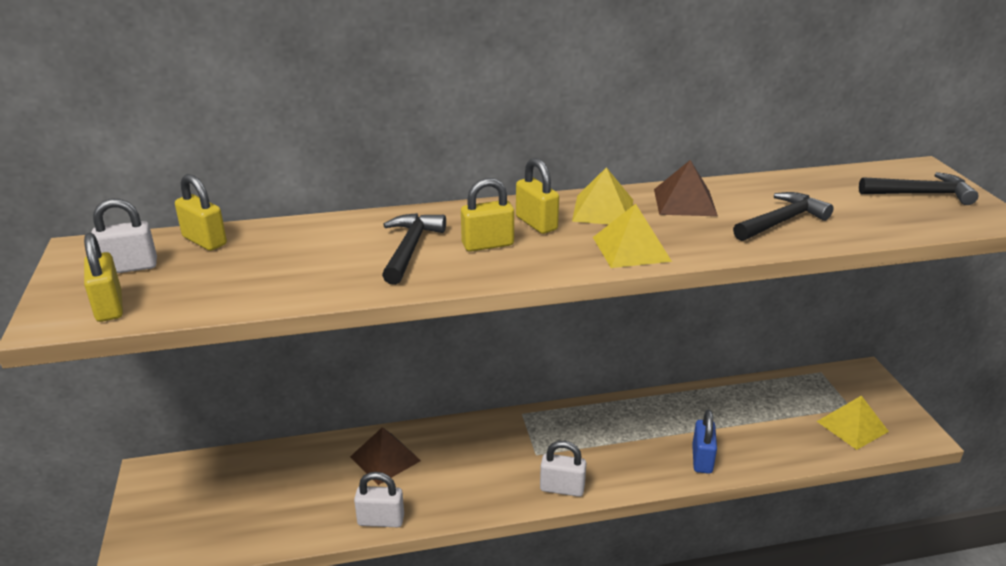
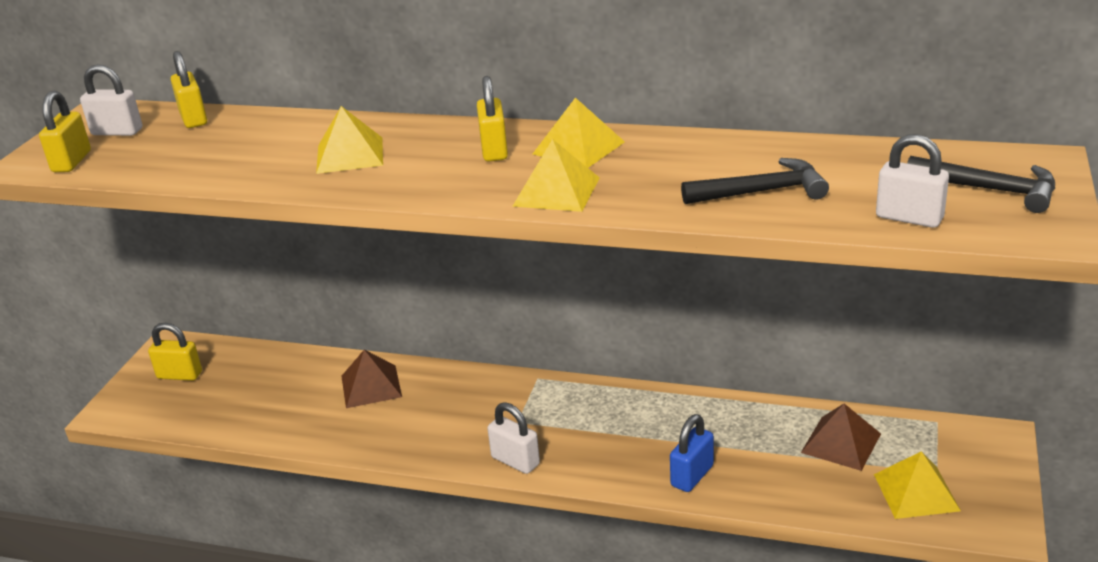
camera: 30 degrees right, 0 degrees up
(381, 520) = (324, 440): white padlock -> white padlock (909, 218)
(410, 249) = (350, 155): black hammer -> yellow pyramid
(487, 244) = (423, 163): yellow padlock -> yellow padlock (179, 375)
(684, 202) = (678, 153): brown pyramid -> brown pyramid (841, 443)

